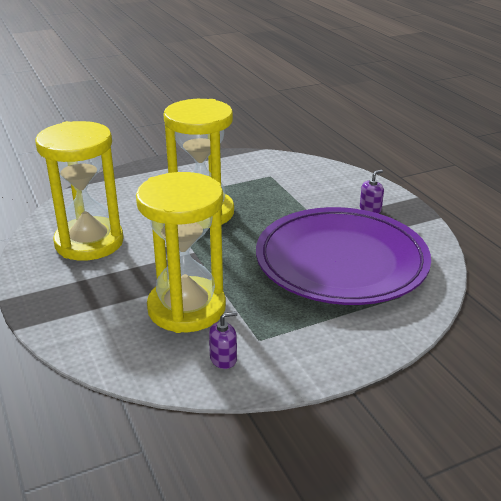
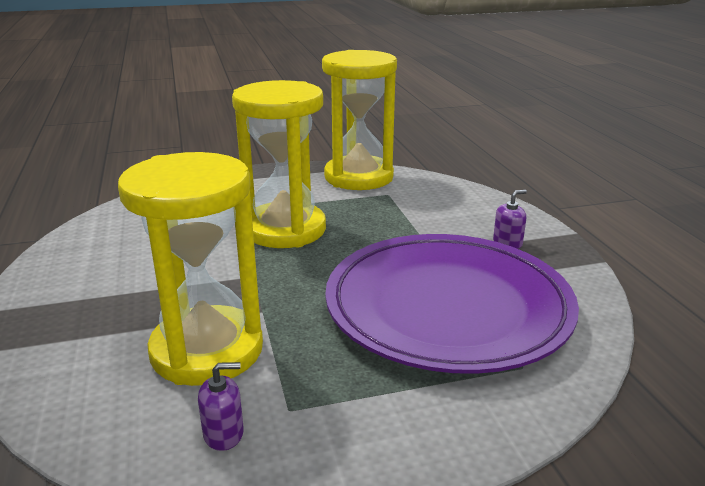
camera: 10 degrees right, 5 degrees down
(89, 242) = (128, 252): yellow hourglass -> yellow hourglass (358, 177)

